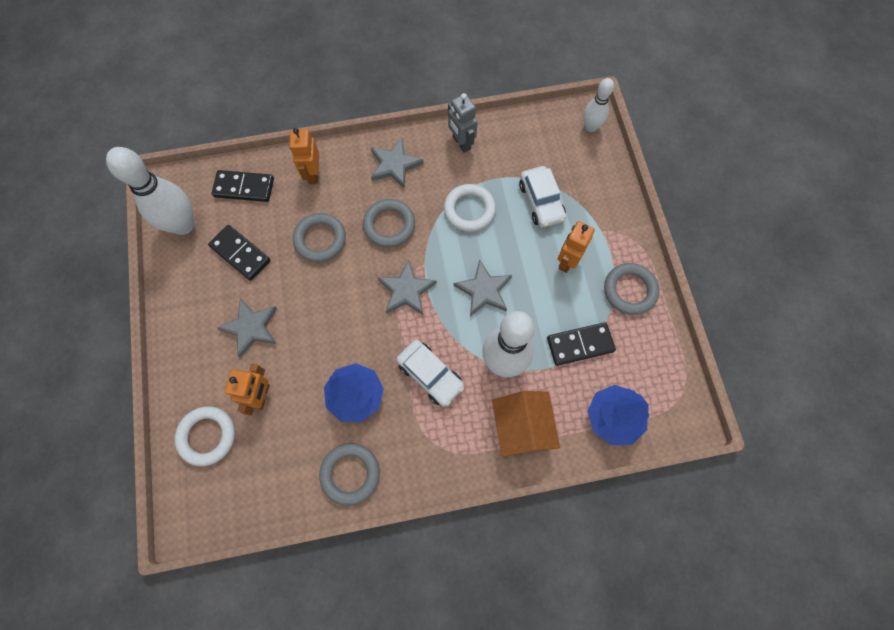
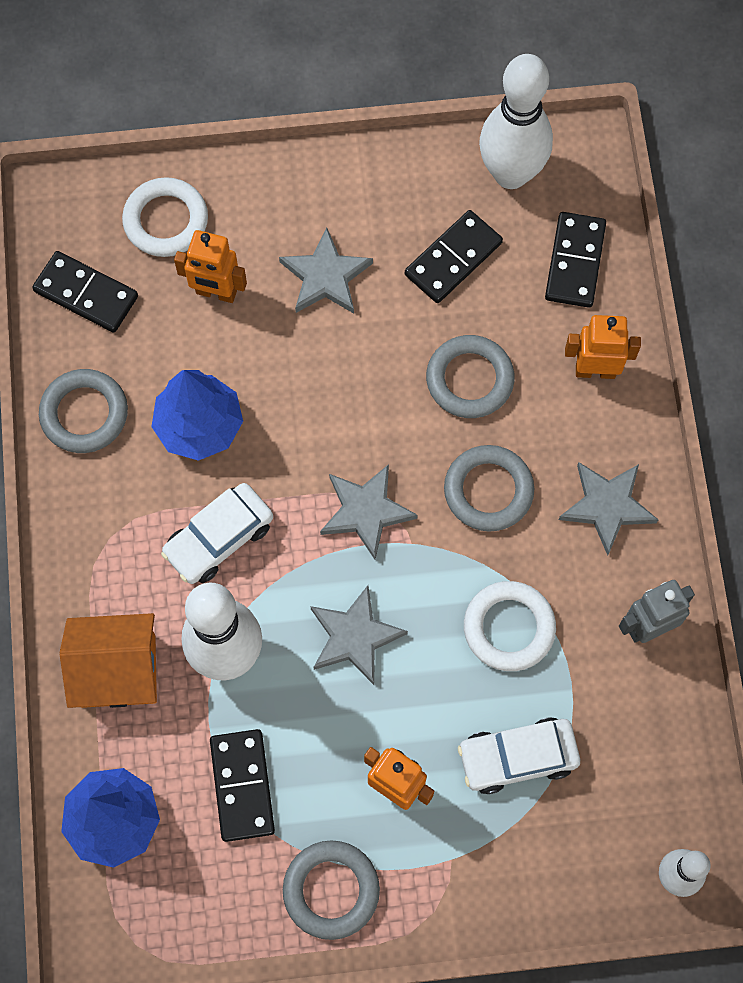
camera: 95 degrees right, 0 degrees up
(261, 485) = (86, 294): none -> black domino

